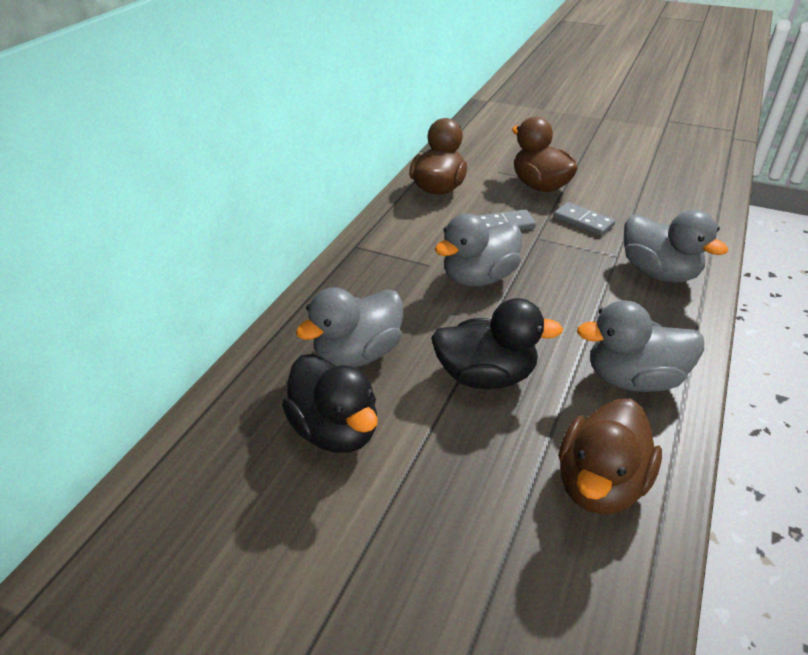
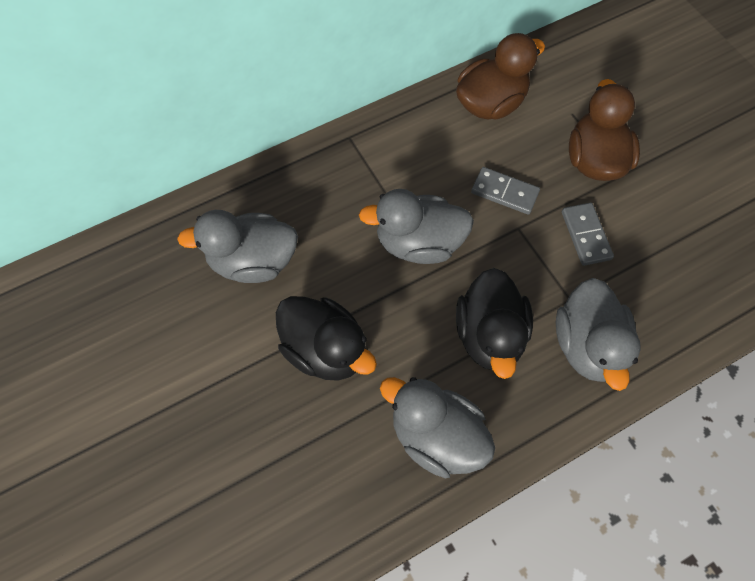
camera: 35 degrees right, 25 degrees up
(336, 430) = (181, 322): black duck -> black duck (489, 335)
(600, 483) = (312, 502): brown duck -> none

